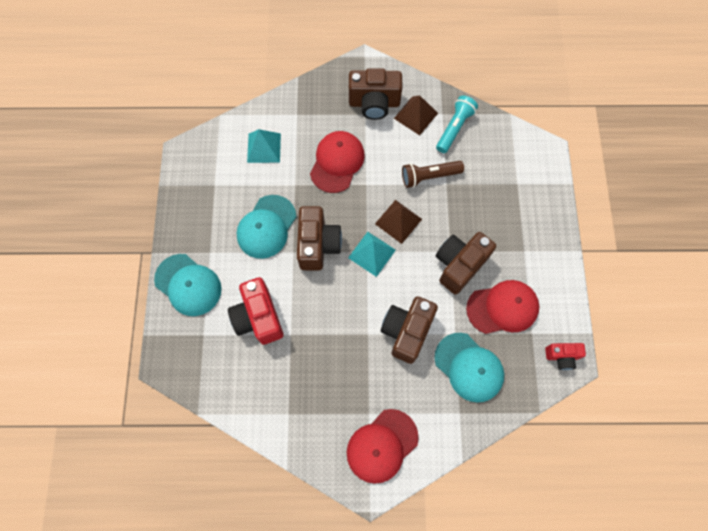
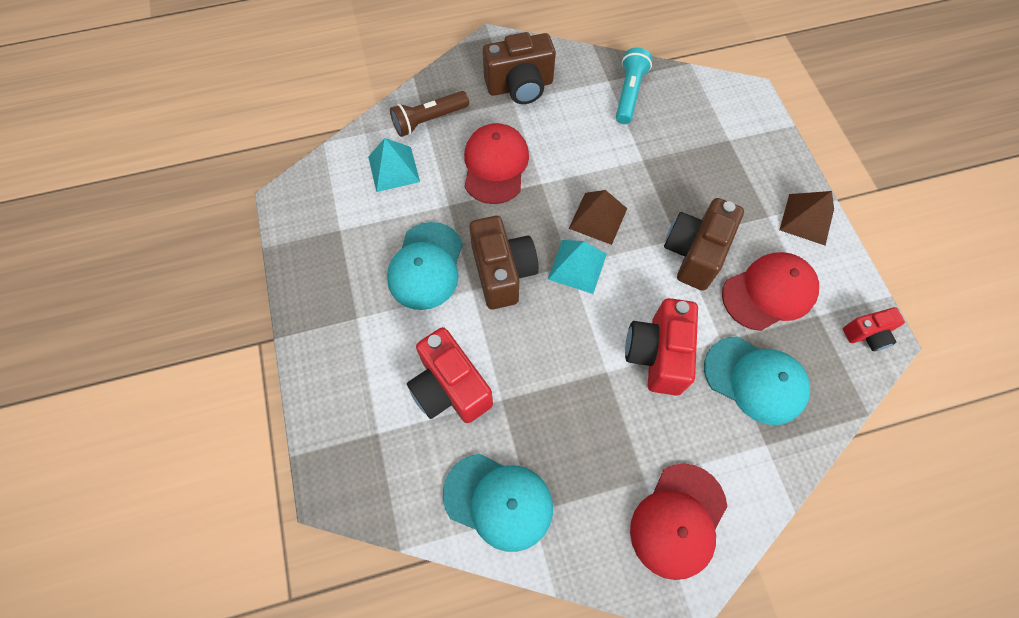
camera: 15 degrees left, 5 degrees down
(188, 285) = (338, 369): turquoise cap -> turquoise cap (498, 501)
(406, 331) = (657, 354): brown camera -> red camera
(416, 115) = (576, 89): brown pyramid -> brown pyramid (807, 219)
(429, 176) = (618, 156): brown flashlight -> brown flashlight (429, 120)

